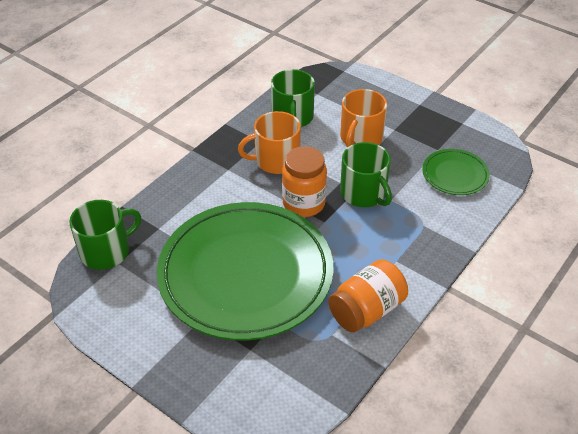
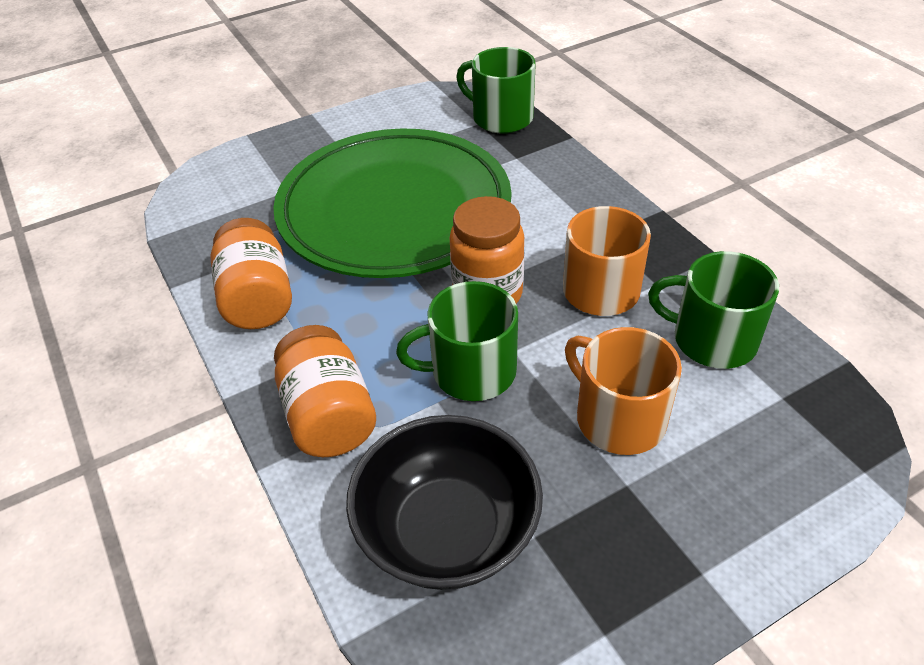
camera: 115 degrees right, 0 degrees up
(106, 251) = (501, 117): green mug -> green mug turned 135 degrees clockwise
(426, 237) = (329, 415): none -> orange jar
(455, 174) = (447, 531): green plate -> black bowl

